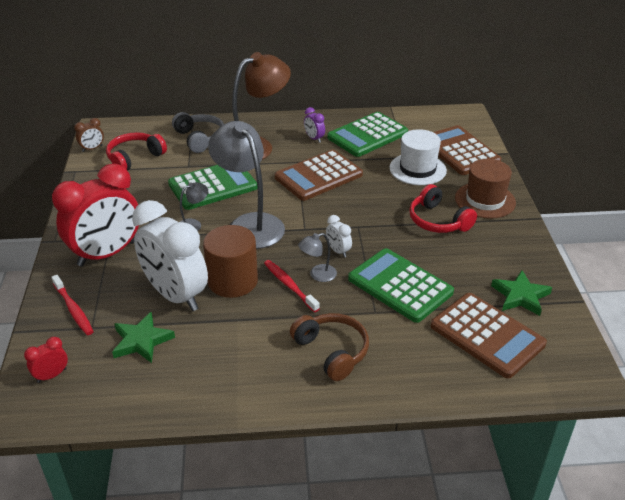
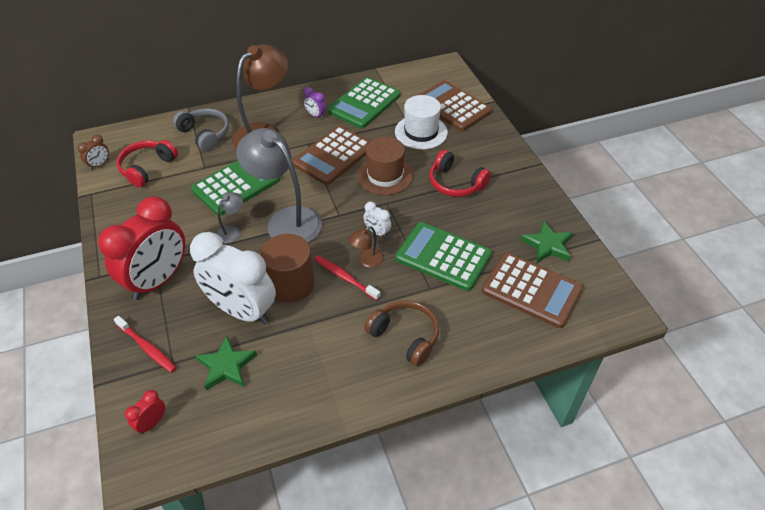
camera: 15 degrees left, 10 degrees up
(318, 275) = (367, 261): grey lamp -> brown lamp
(485, 200) = (489, 154): brown hat -> brown hat (385, 175)

